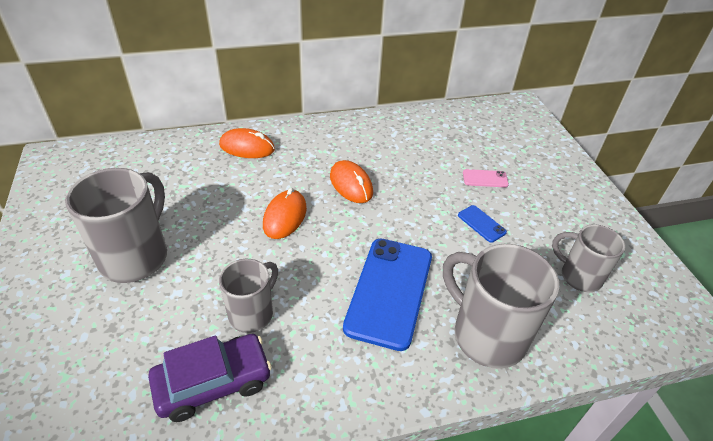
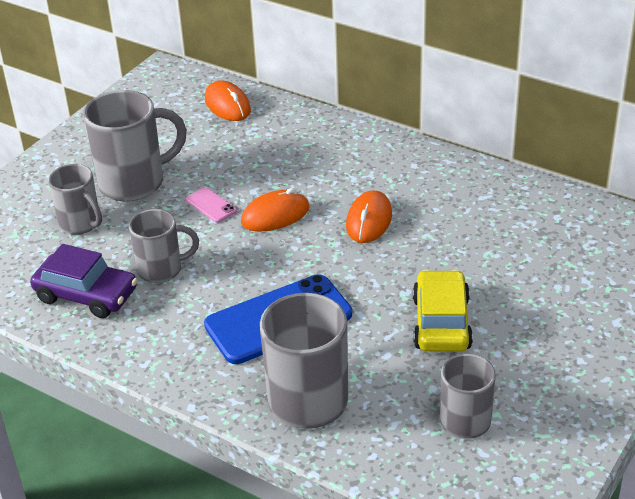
camera: 50 degrees right, 5 degrees down
(127, 321) = (81, 224): none -> grey mug
(247, 147) = (322, 139): orange mouse -> orange mouse (227, 105)
(481, 224) = (441, 323): blue phone -> yellow car
(485, 178) = (512, 289): pink phone -> pink phone (211, 205)

